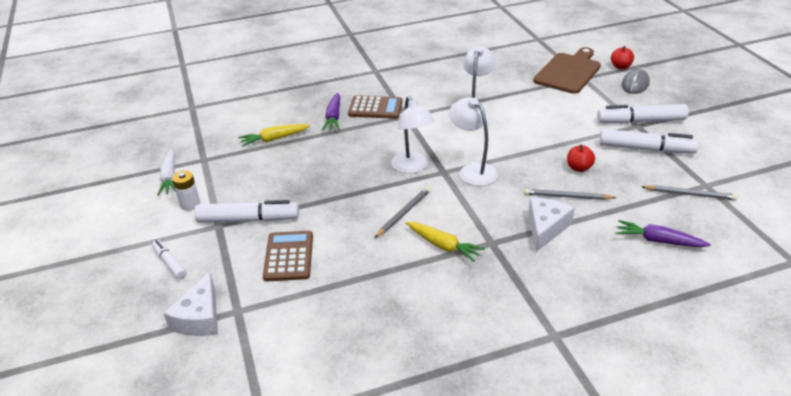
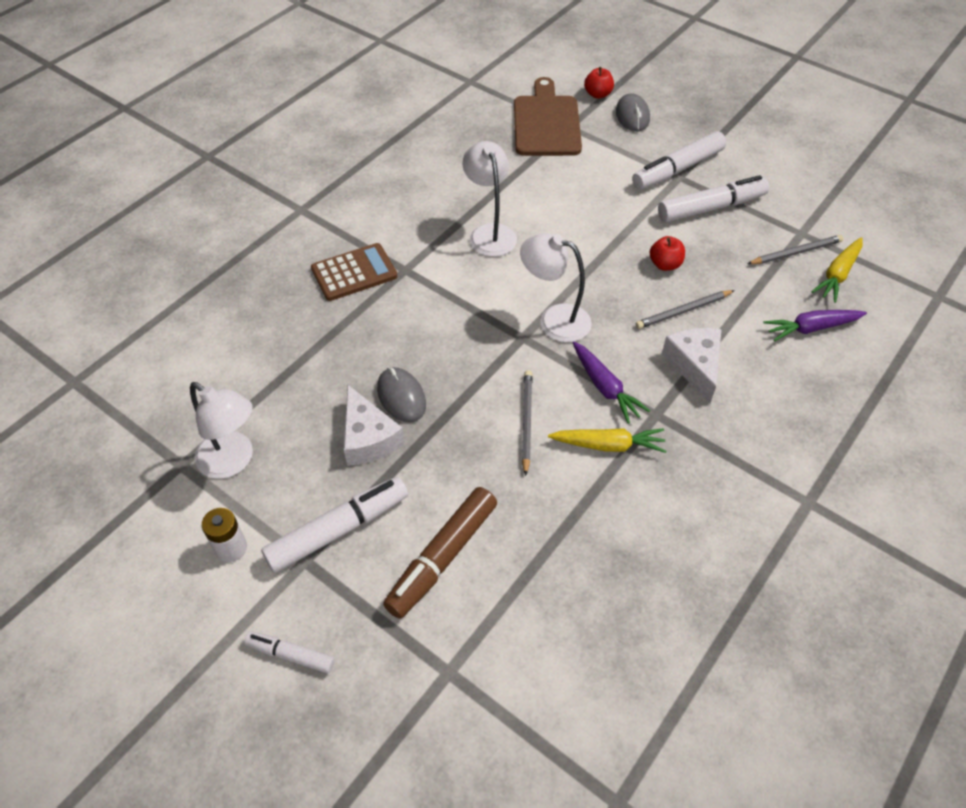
camera: 35 degrees left, 15 degrees up
(170, 178) = (157, 520): white carrot -> none
(200, 317) = (409, 710): white cheese -> white cheese (368, 438)
(274, 139) = (256, 383): yellow carrot -> yellow carrot (837, 275)
(289, 256) = (442, 557): brown calculator -> brown marker
(333, 117) = (309, 310): purple carrot -> purple carrot (605, 387)
(343, 173) = (401, 397): none -> grey mouse
(412, 167) = (480, 347): white lamp -> white lamp (233, 461)

